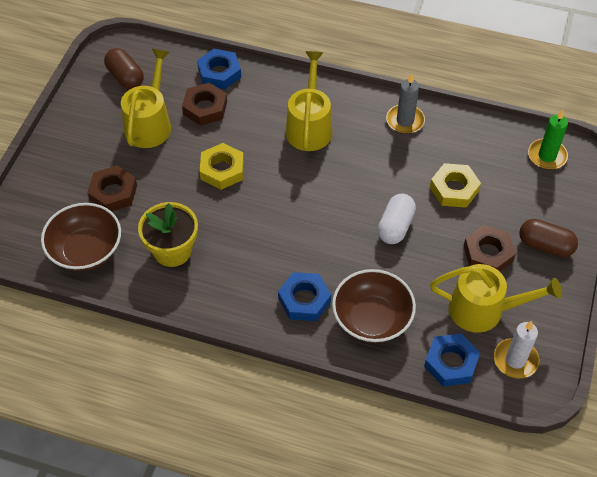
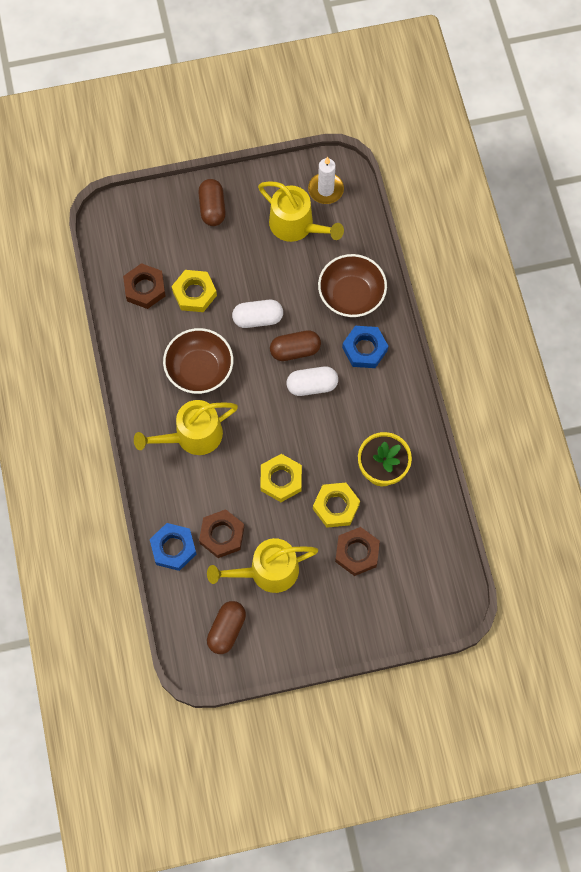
camera: 120 degrees left, 15 degrees up
(86, 250) = (423, 536): brown bowl -> brown bowl (199, 369)
(166, 198) = (336, 506): none -> yellow nut
(296, 236) = (312, 385): none -> white capsule
(341, 241) = (295, 350): none -> brown capsule
(405, 121) = (141, 363): grey candle -> none
(451, 363) = (354, 228): blue nut -> none
(484, 310) = (296, 226): yellow watering can -> yellow watering can turned 150 degrees clockwise
(488, 253) = (244, 243): brown nut -> brown nut (145, 288)
(547, 156) = (119, 240): green candle -> none

